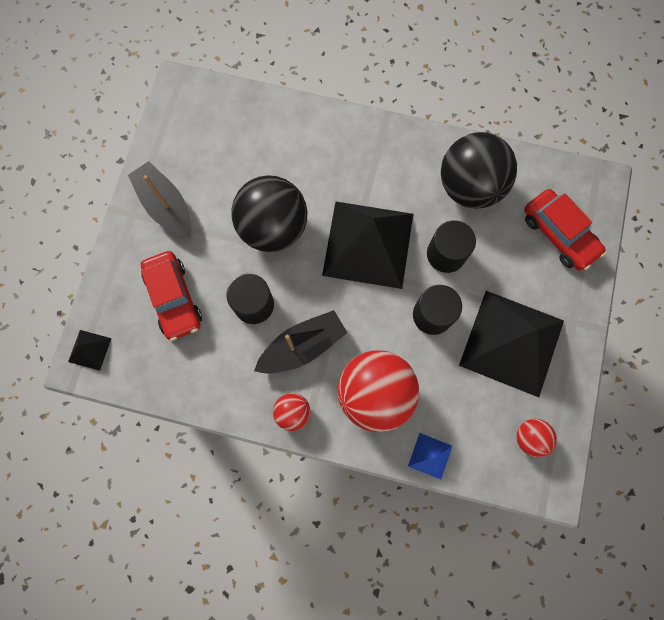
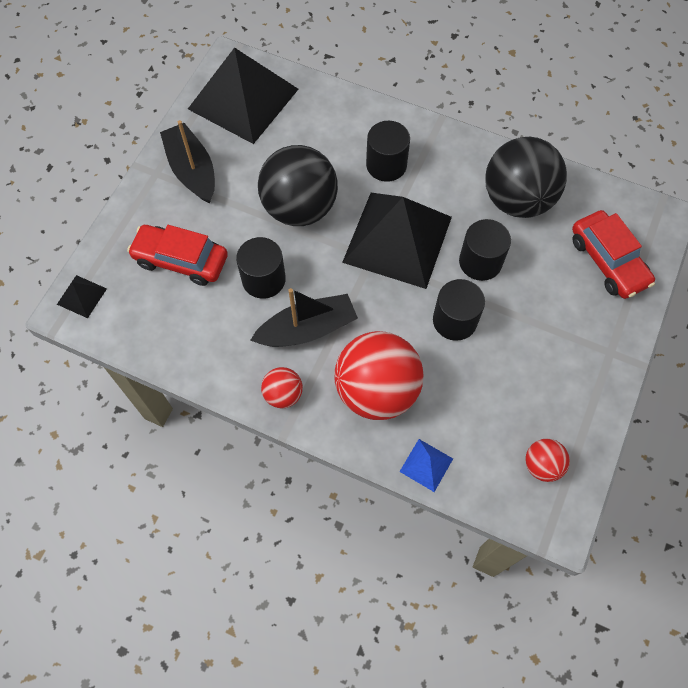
camera: 10 degrees right, 10 degrees down
(174, 298) = (181, 260): red car -> red car turned 120 degrees clockwise
(345, 171) = (386, 165): none -> black cylinder
(512, 342) = (538, 362): black pyramid -> black pyramid (243, 98)

